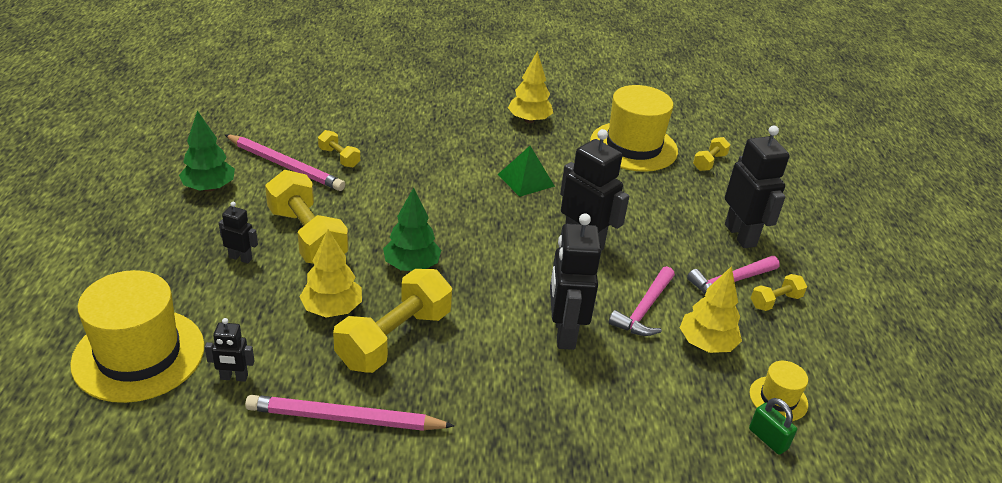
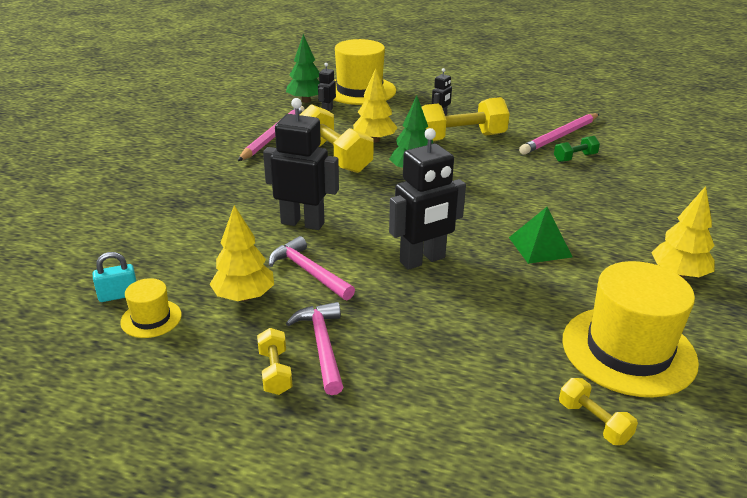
camera: 110 degrees right, 5 degrees down
(209, 188) = (527, 111): green tree -> green tree (306, 100)
(339, 158) = (575, 158): yellow dumbbell -> green dumbbell
(740, 235) = (406, 389): black robot -> none
(768, 439) = (118, 295): green padlock -> turquoise padlock

